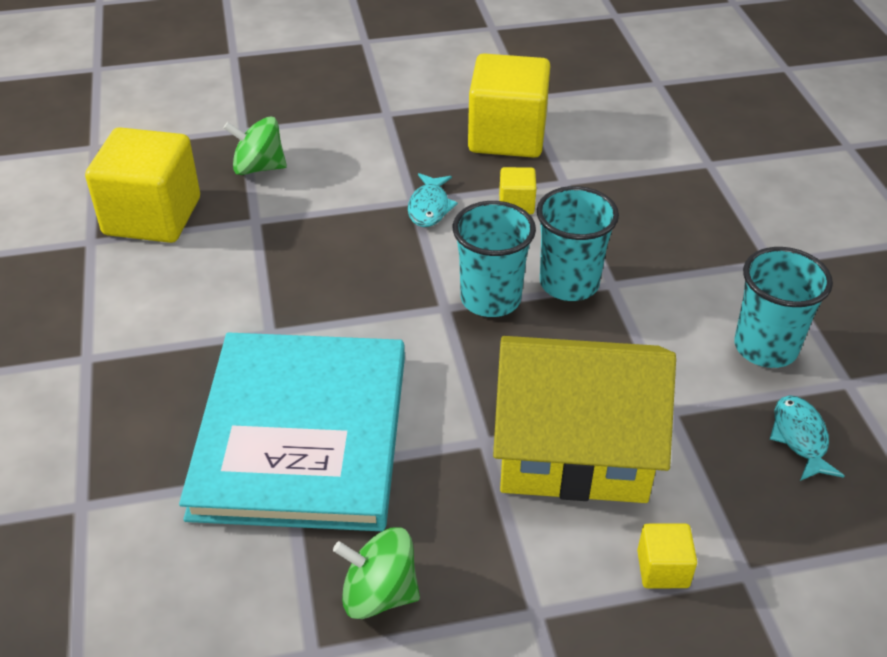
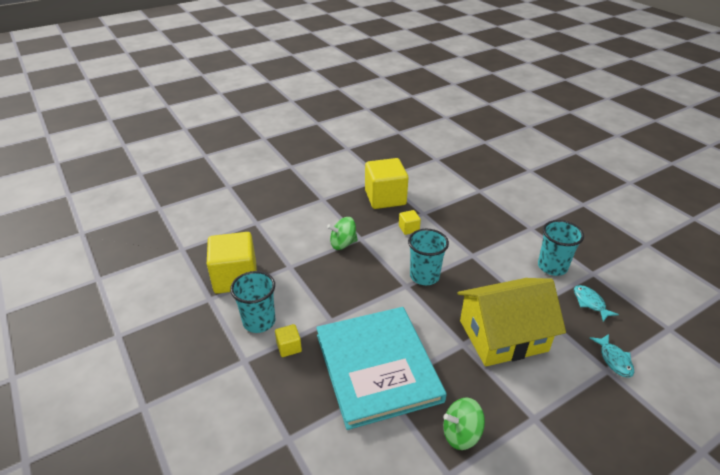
camera: 20 degrees left, 5 degrees down
(258, 168) = (276, 240): green spinning top -> green spinning top (343, 244)
(429, 207) = (370, 239): turquoise fish -> turquoise fish (614, 360)
(569, 283) = (454, 260): turquoise cup -> turquoise cup (259, 321)
(663, 569) = (573, 379): yellow cube -> yellow cube (289, 347)

